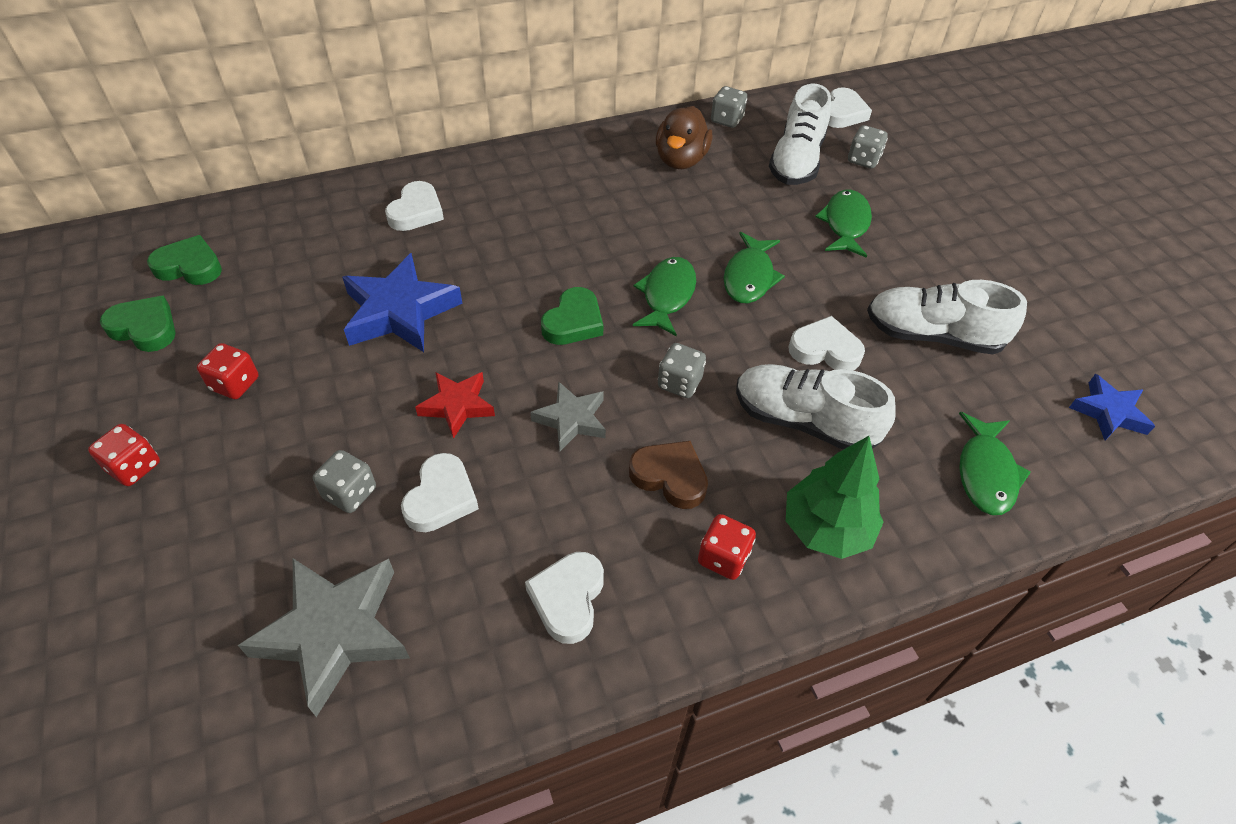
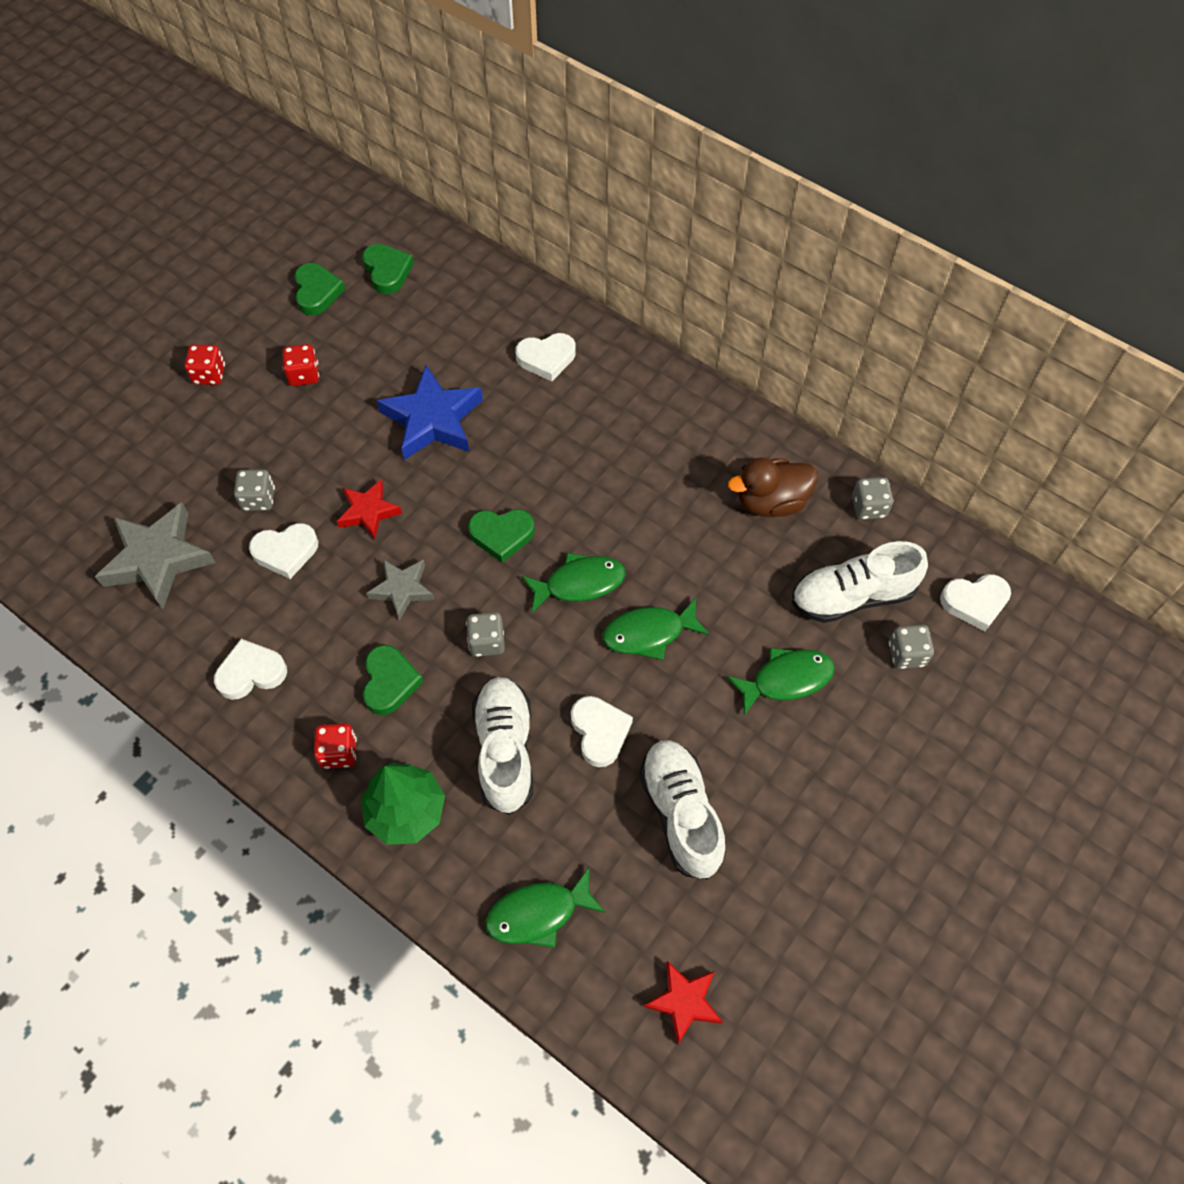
camera: 60 degrees right, 10 degrees up
(670, 477) = (389, 682): brown heart -> green heart
(1108, 412) = (684, 1002): blue star -> red star

